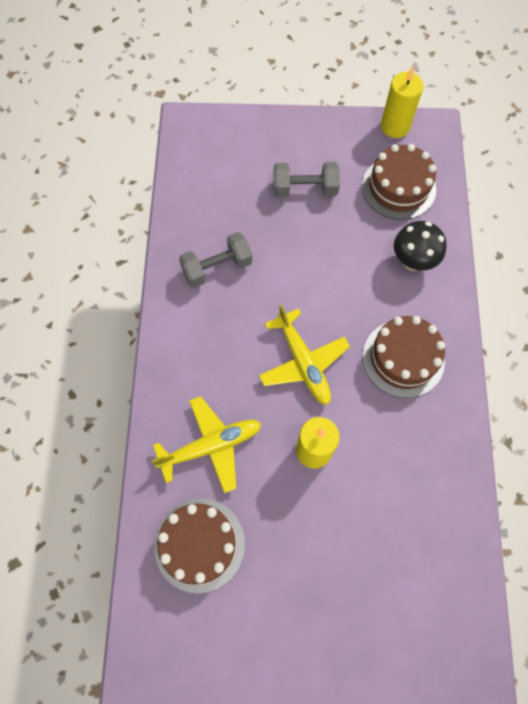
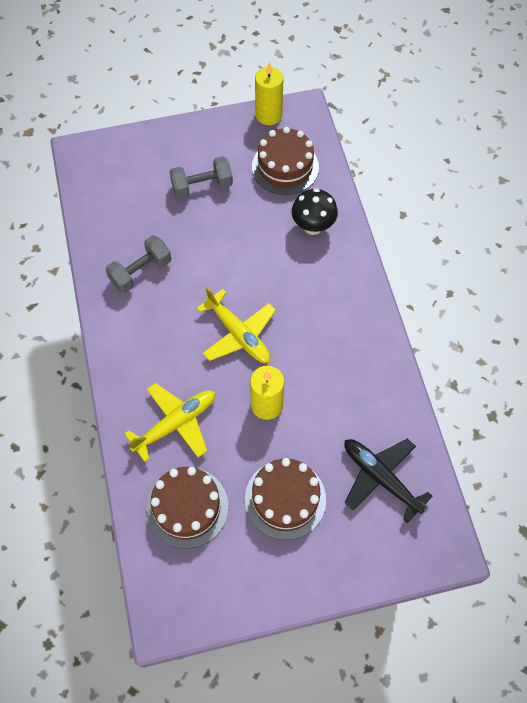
camera: 15 degrees left, 5 degrees down
(403, 358) = (324, 310): brown cake -> brown cake (285, 499)
(419, 570) = (381, 478): none -> black plane

